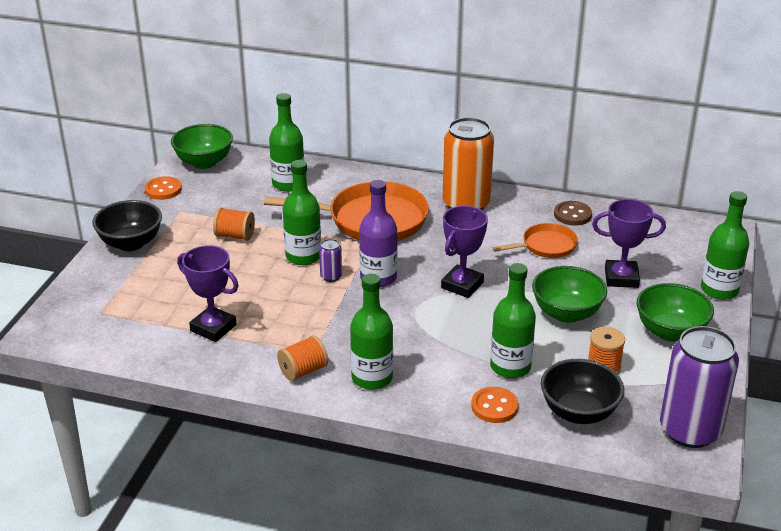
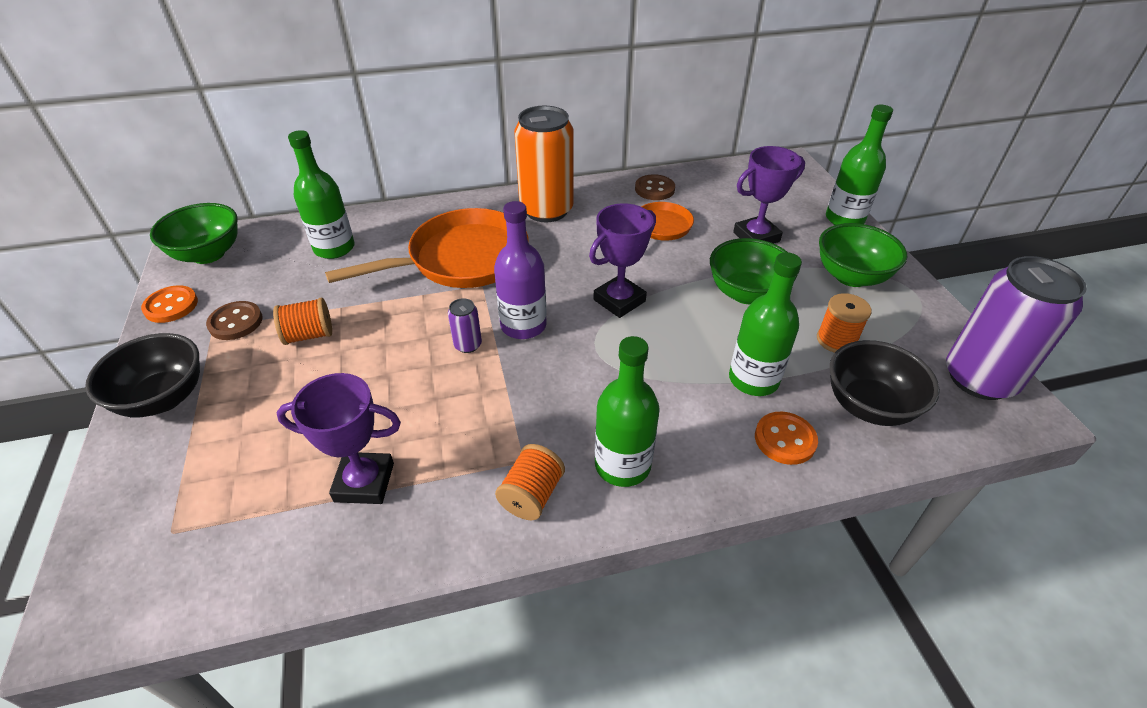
camera: 30 degrees left, 10 degrees up
(195, 213) = (236, 322): none -> brown button
(303, 256) = (415, 331): green bottle -> none
(462, 285) = (619, 300): purple trophy -> purple trophy turned 45 degrees clockwise

